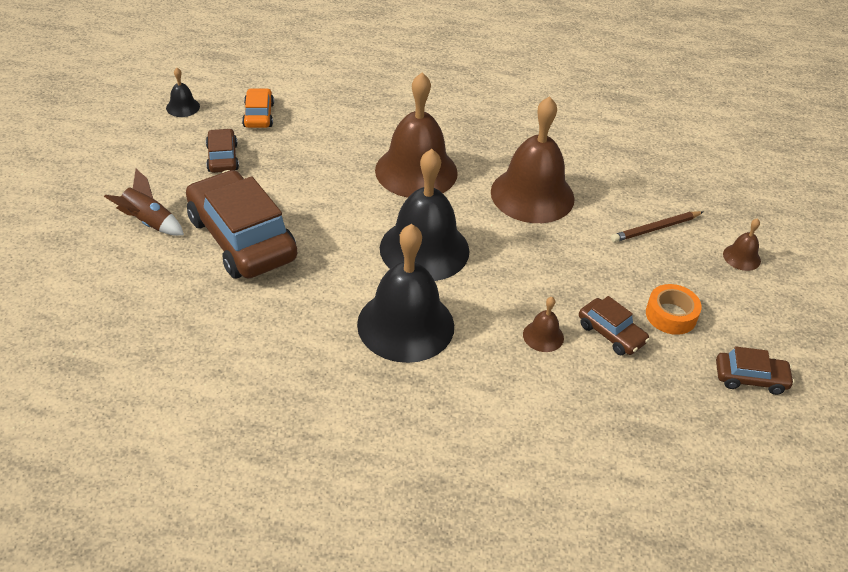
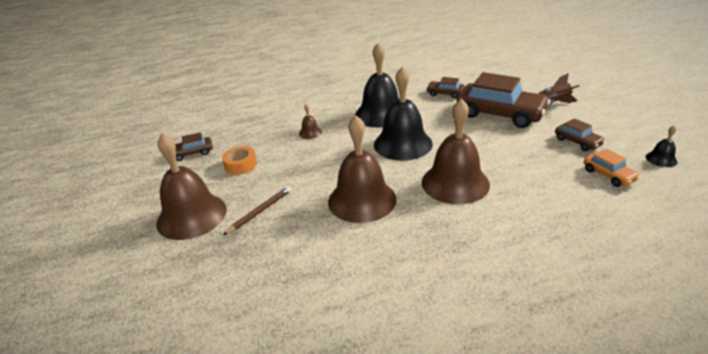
camera: 160 degrees right, 10 degrees down
(611, 333) = (274, 145): brown car -> brown car (445, 94)
(741, 257) = (191, 216): brown bell -> brown bell, size x2.36

